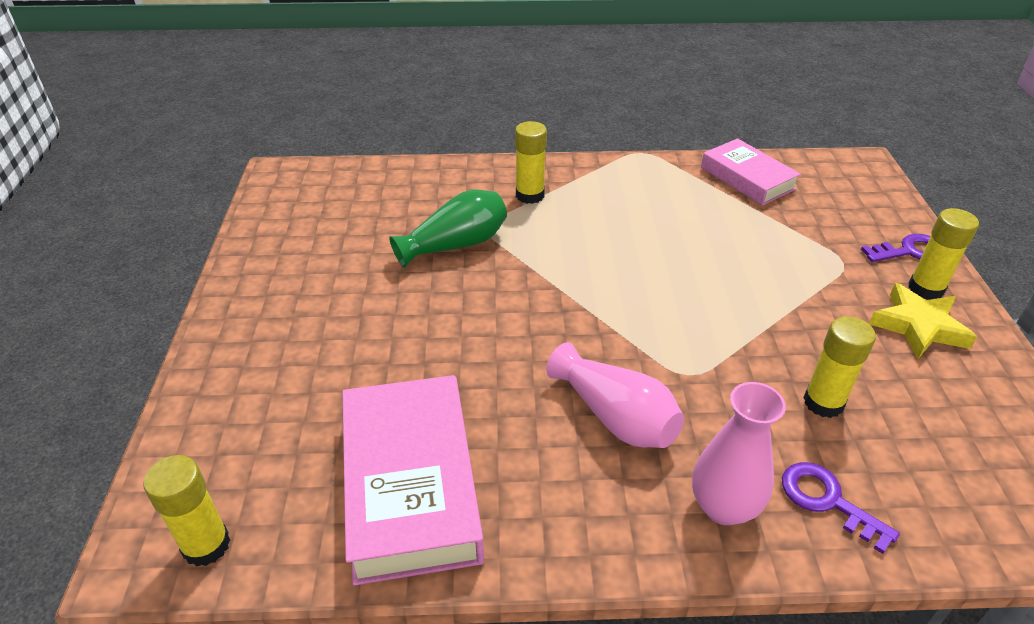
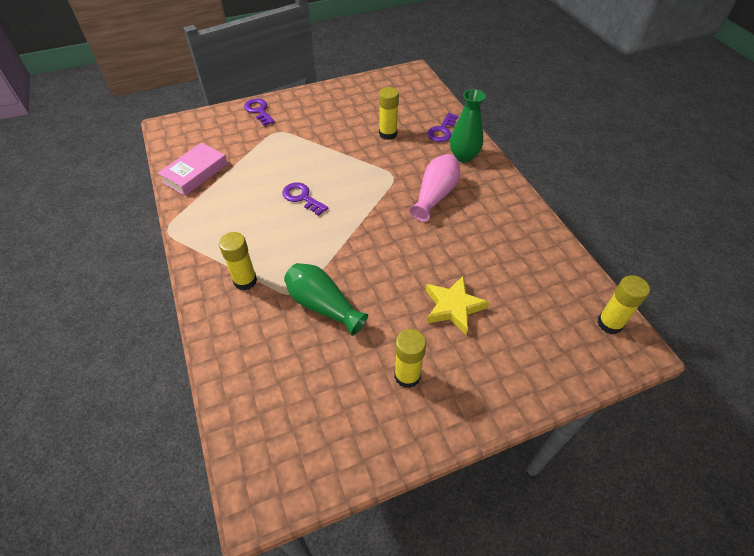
camera: 110 degrees left, 10 degrees up
(411, 484) = (521, 257): pink book -> none
(664, 261) = (302, 197): none -> purple key
(723, 507) = (463, 156): pink vase -> green vase
(918, 326) = (321, 109): yellow star -> yellow star (453, 307)
(926, 289) = (290, 106): yellow glue stick -> yellow glue stick (407, 375)

